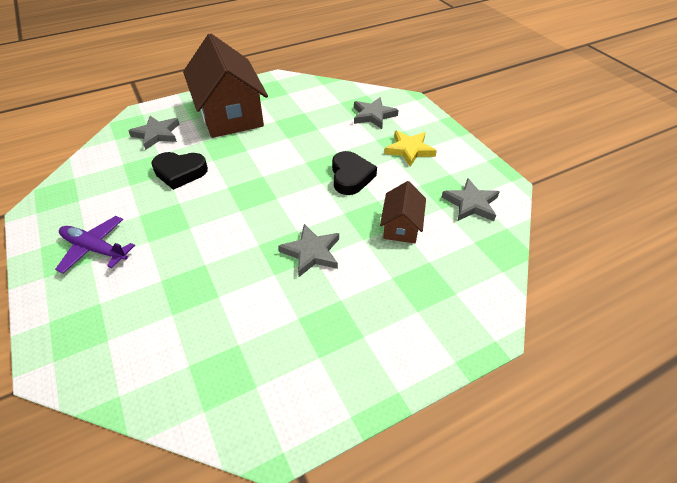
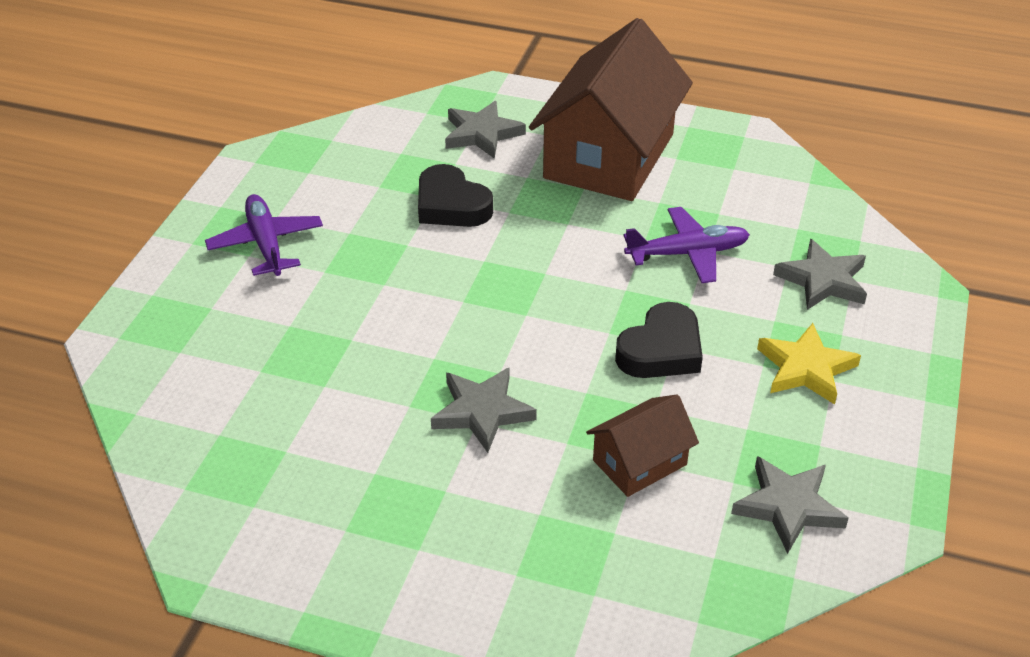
camera: 45 degrees right, 5 degrees down
(312, 134) = (687, 253): none -> purple plane

